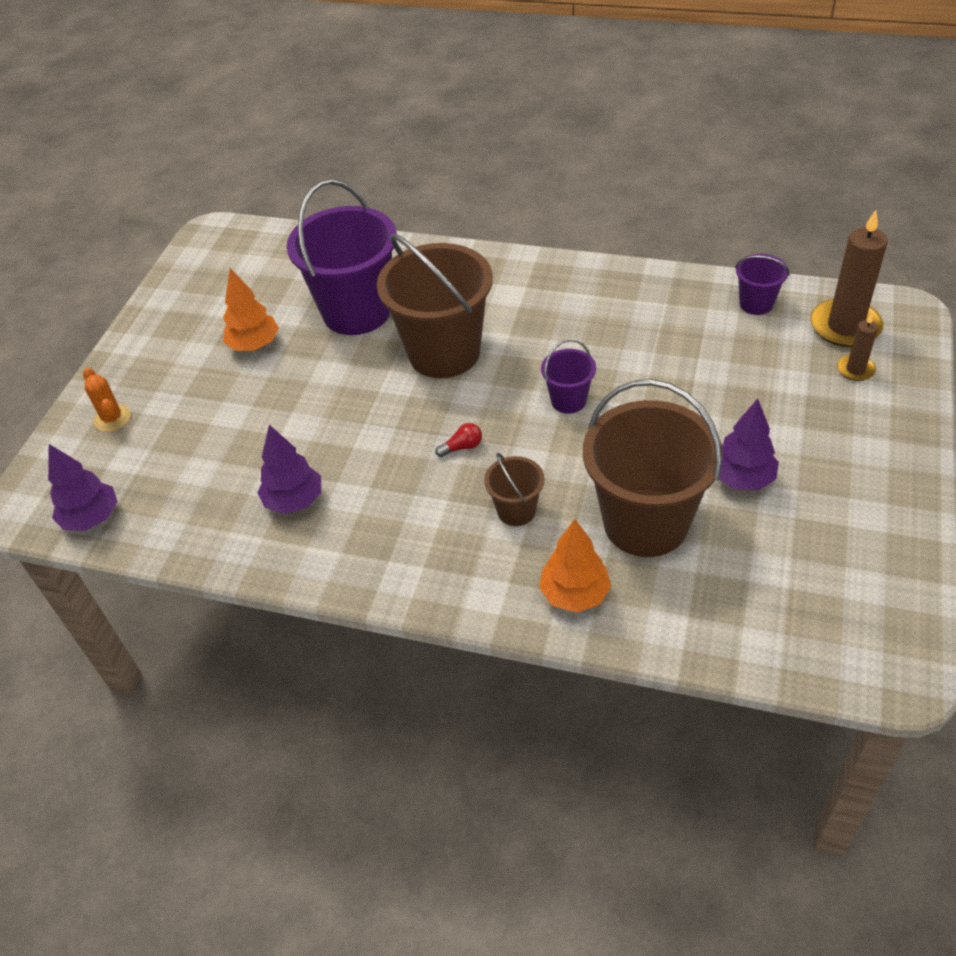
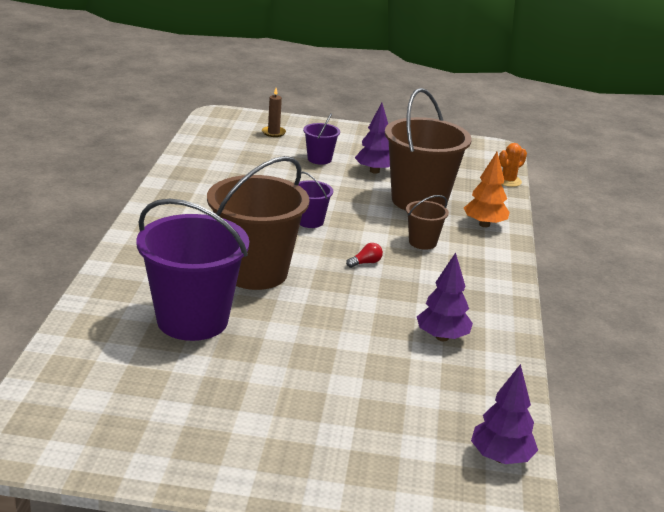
camera: 105 degrees left, 20 degrees down
(112, 418) = (362, 470): orange cactus -> orange cactus (508, 181)
(254, 345) = (241, 381): orange tree -> none
(462, 447) = (365, 263): red light bulb -> red light bulb turned 90 degrees clockwise
(756, 304) = (204, 153): purple bucket -> purple bucket (319, 159)
(845, 326) = (231, 131): brown candle -> none

